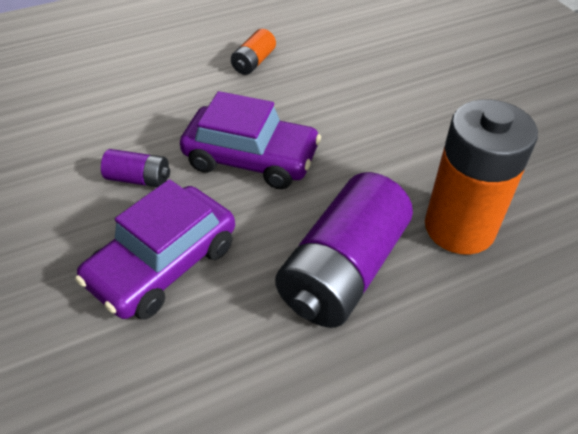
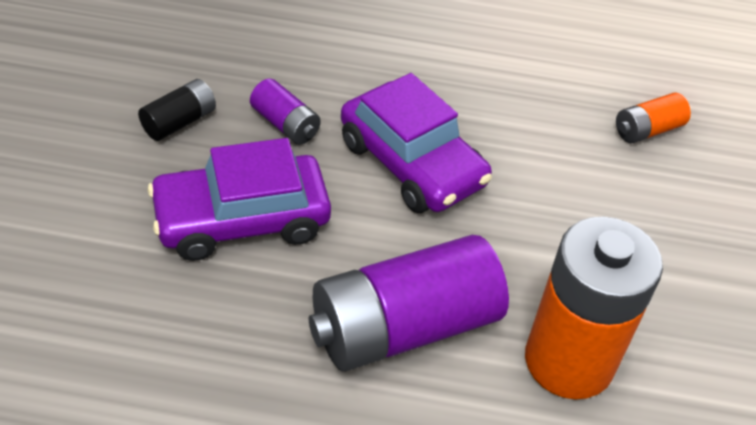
camera: 30 degrees right, 0 degrees up
(53, 220) = (179, 122): none -> black battery
(254, 62) = (508, 58): orange battery -> orange battery (647, 130)

